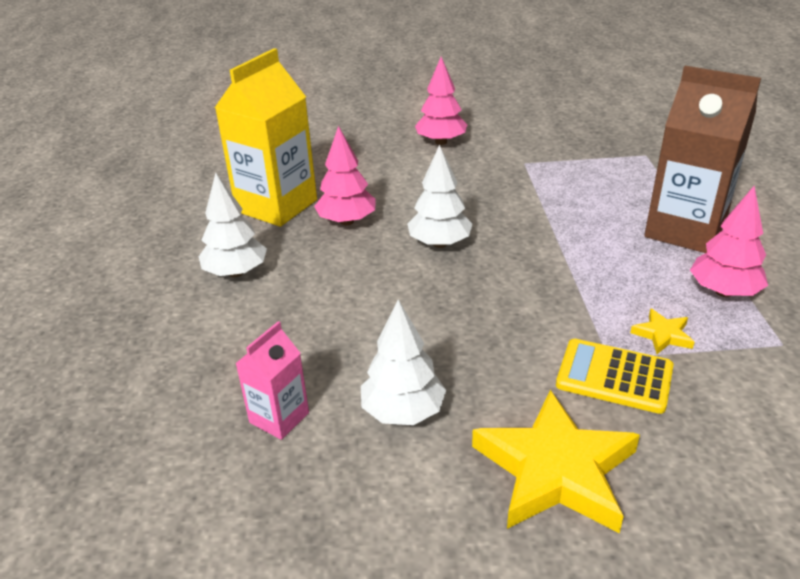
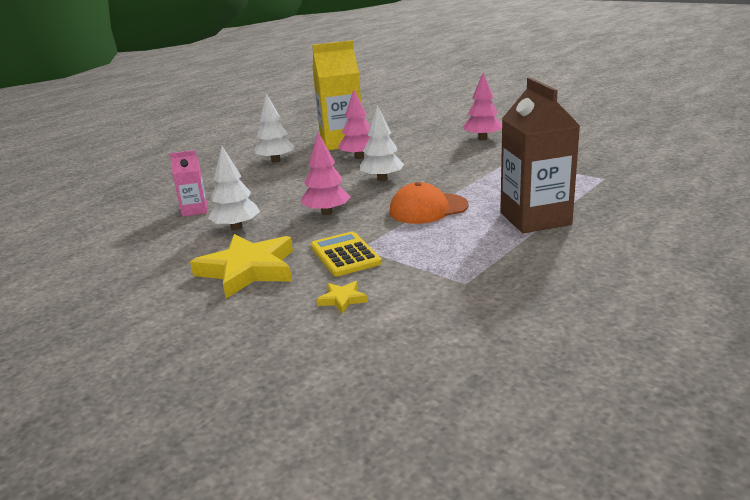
camera: 45 degrees right, 10 degrees down
(570, 264) = (428, 209): none -> orange cap
(662, 335) = (407, 252): yellow star -> yellow star (342, 299)
(723, 292) = (487, 251): pink tree -> pink tree (327, 212)

